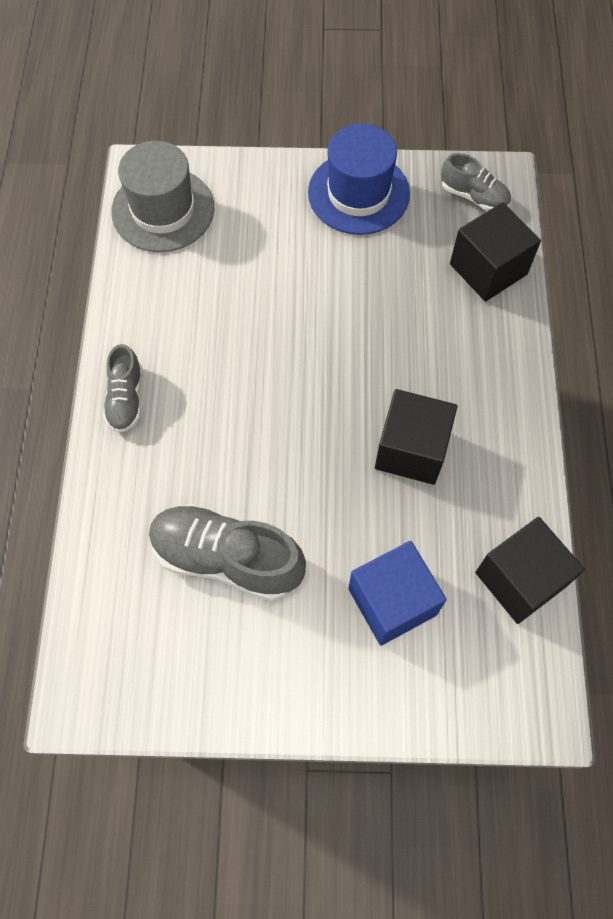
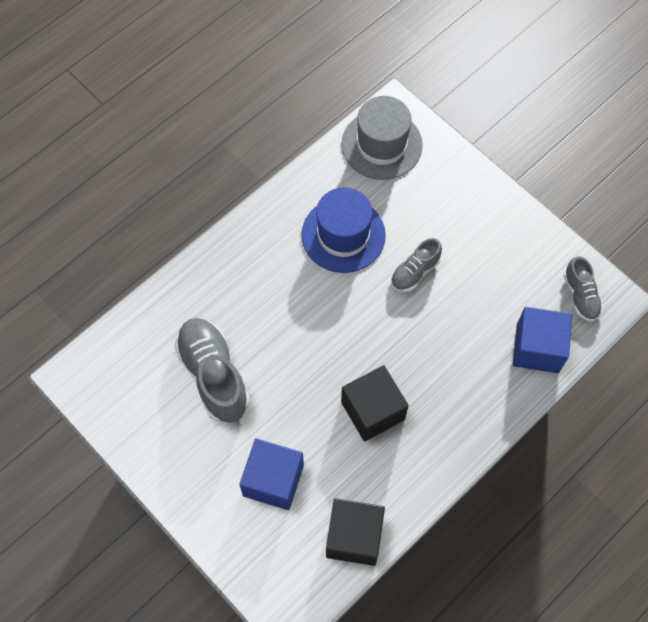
camera: 45 degrees right, 0 degrees up
(126, 399) = (250, 240): grey shoe -> grey shoe (414, 272)
(358, 193) = (509, 232): blue hat -> blue hat (343, 235)
(488, 269) = (537, 348): black cube -> blue cube

